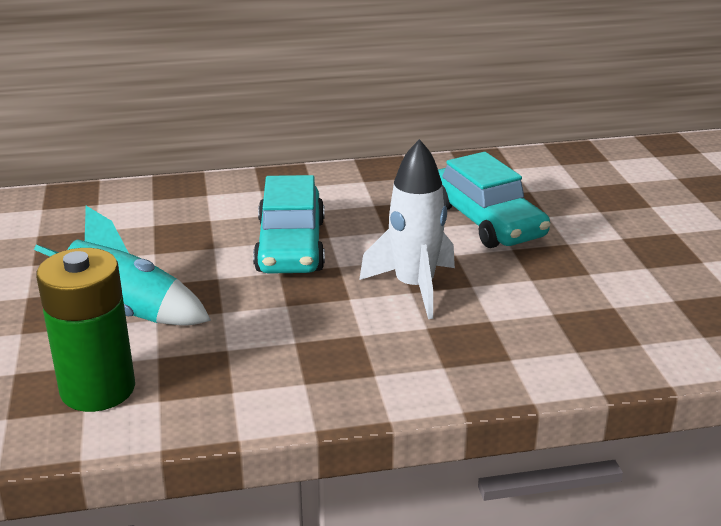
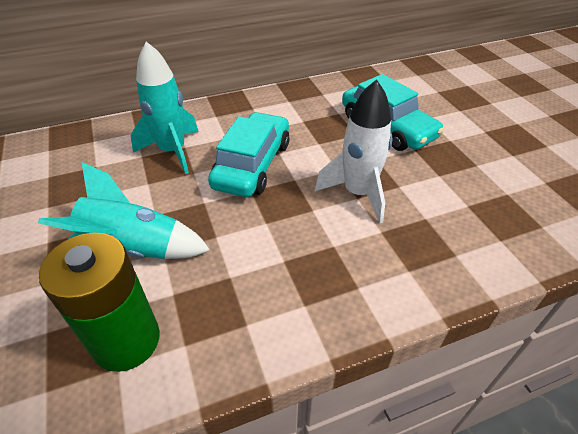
camera: 10 degrees left, 15 degrees up
(194, 223) = (172, 151): none -> turquoise rocket
(290, 246) = (252, 165): turquoise car -> turquoise car turned 150 degrees counterclockwise

